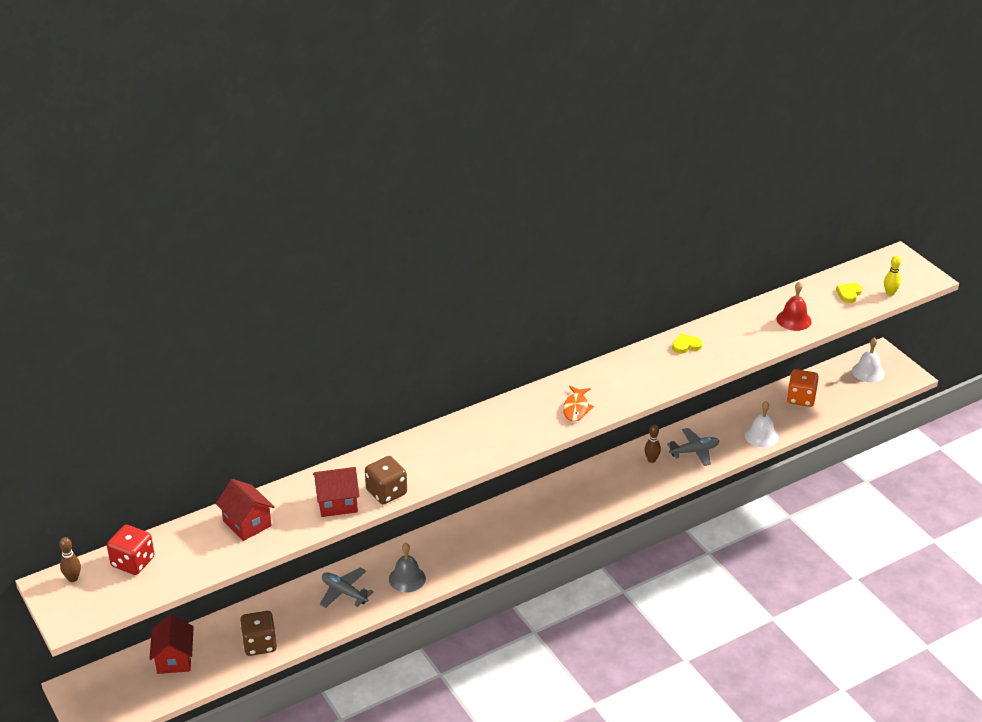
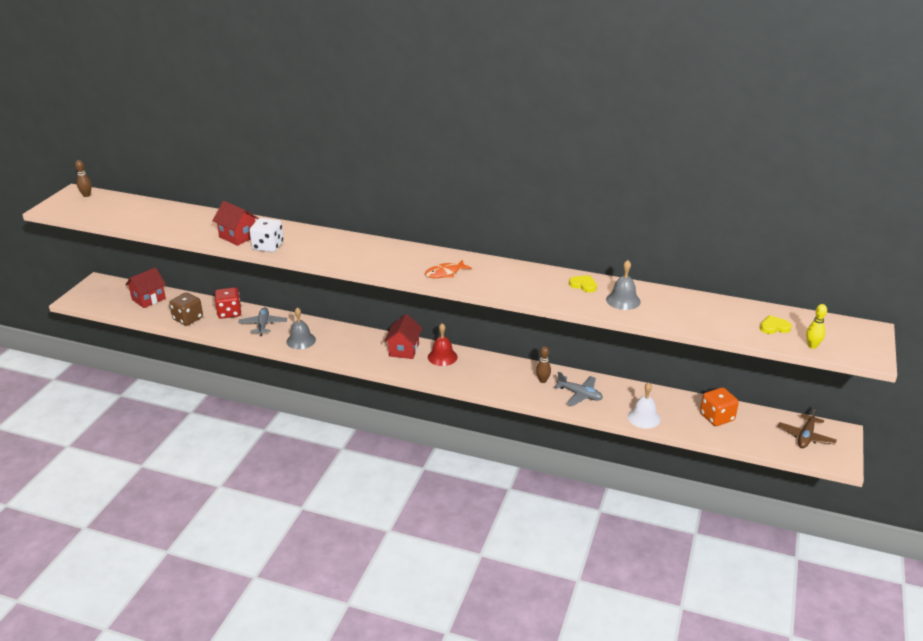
camera: 50 degrees right, 5 degrees down
(133, 562) = (117, 204): red dice -> red dice (229, 313)
(247, 523) = (187, 219): red house -> red house (404, 350)
(386, 492) = (268, 246): brown dice -> white dice
(732, 339) = (623, 300): none -> grey bell
(794, 320) = (694, 316): red bell -> red bell (442, 357)
(868, 372) = (805, 437): white bell -> brown plane

